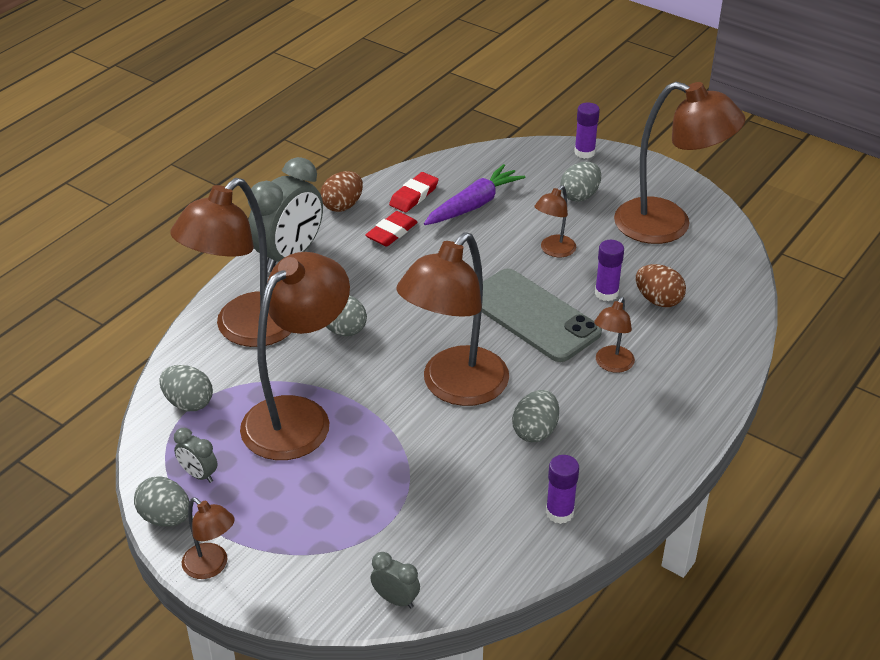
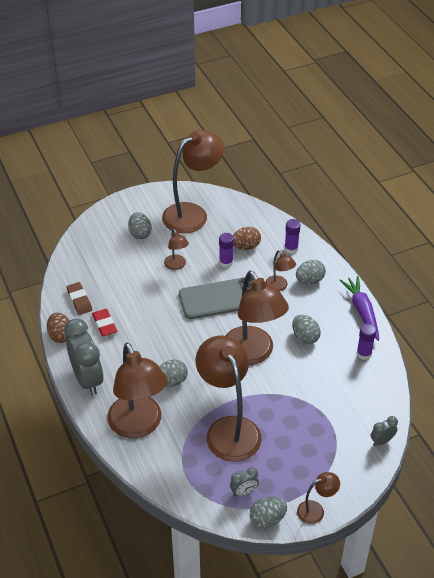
camera: 60 degrees left, 5 degrees up
(188, 403) = (182, 476): grey egg -> grey egg (309, 280)
(414, 195) = (79, 300): red eraser -> brown eraser
(474, 205) = (110, 279): purple carrot -> purple carrot (362, 311)
(584, 152) = (104, 213): purple glue stick -> purple glue stick (291, 248)

